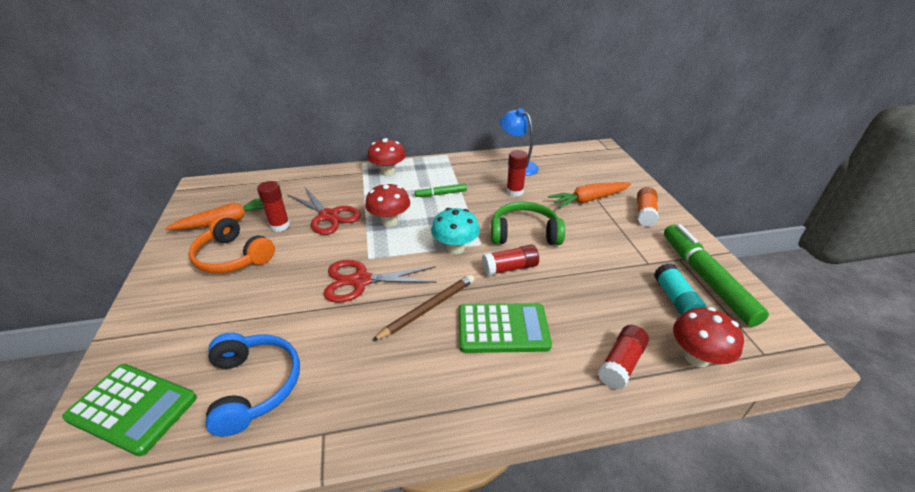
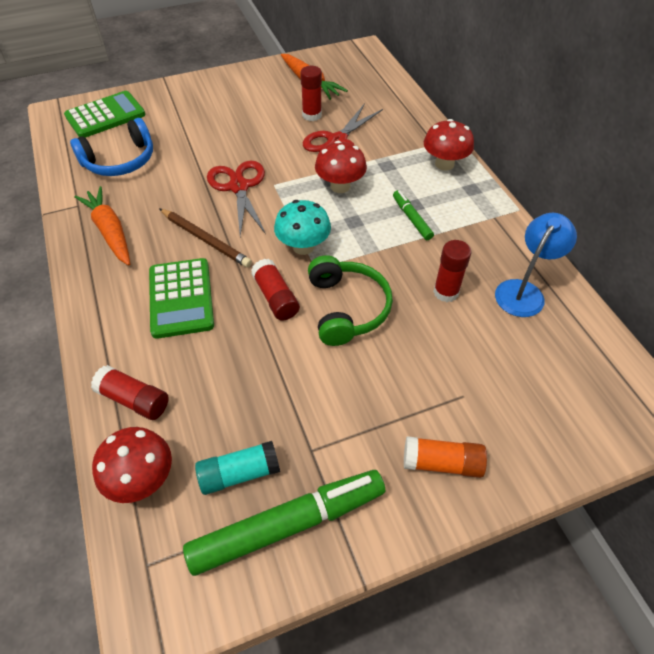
camera: 80 degrees right, 15 degrees up
(132, 408) = (105, 116): green calculator -> green calculator turned 135 degrees counterclockwise
(233, 257) = (260, 104): orange headphones -> none
(589, 200) = (456, 384): orange carrot -> orange carrot (110, 231)

